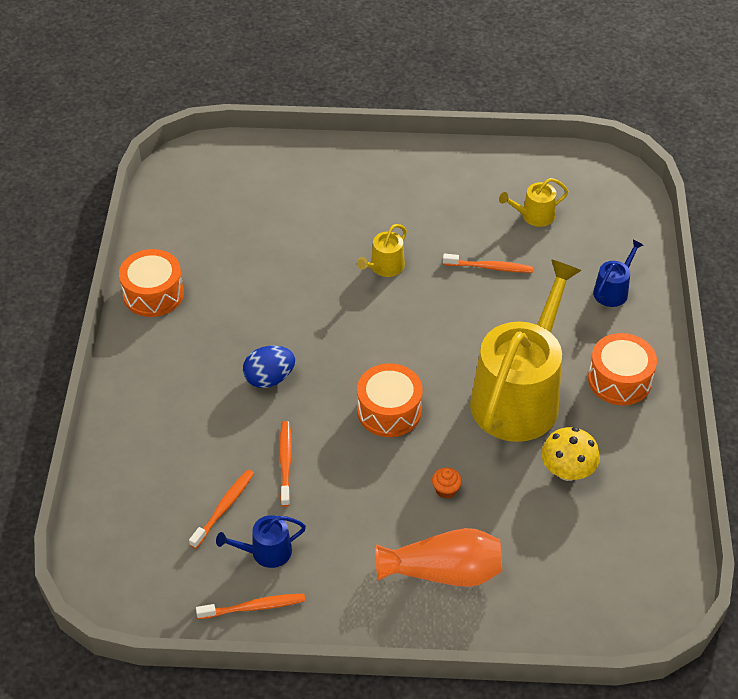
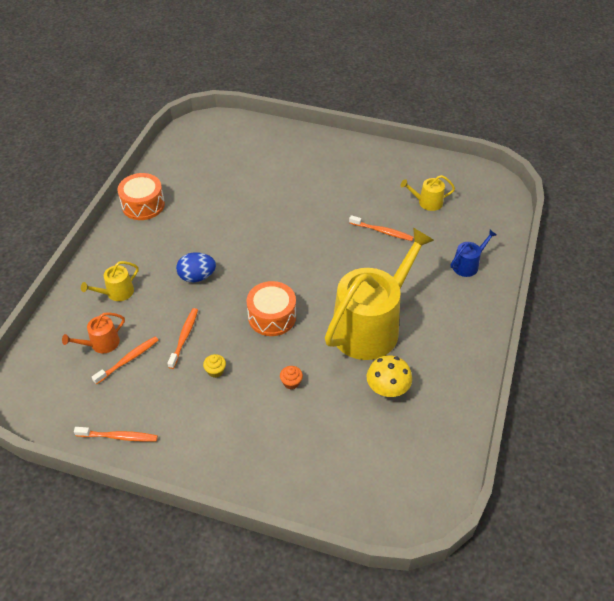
camera: 15 degrees right, 0 degrees up
(178, 495) = (101, 344): none -> orange watering can
(266, 552) = (144, 398): blue watering can -> none
(344, 497) = (215, 371): none -> yellow cupcake
(384, 267) = (307, 217): yellow watering can -> yellow watering can (116, 293)
(443, 572) = (266, 443): orange vase -> none
(619, 380) = (450, 330): orange drum -> none

